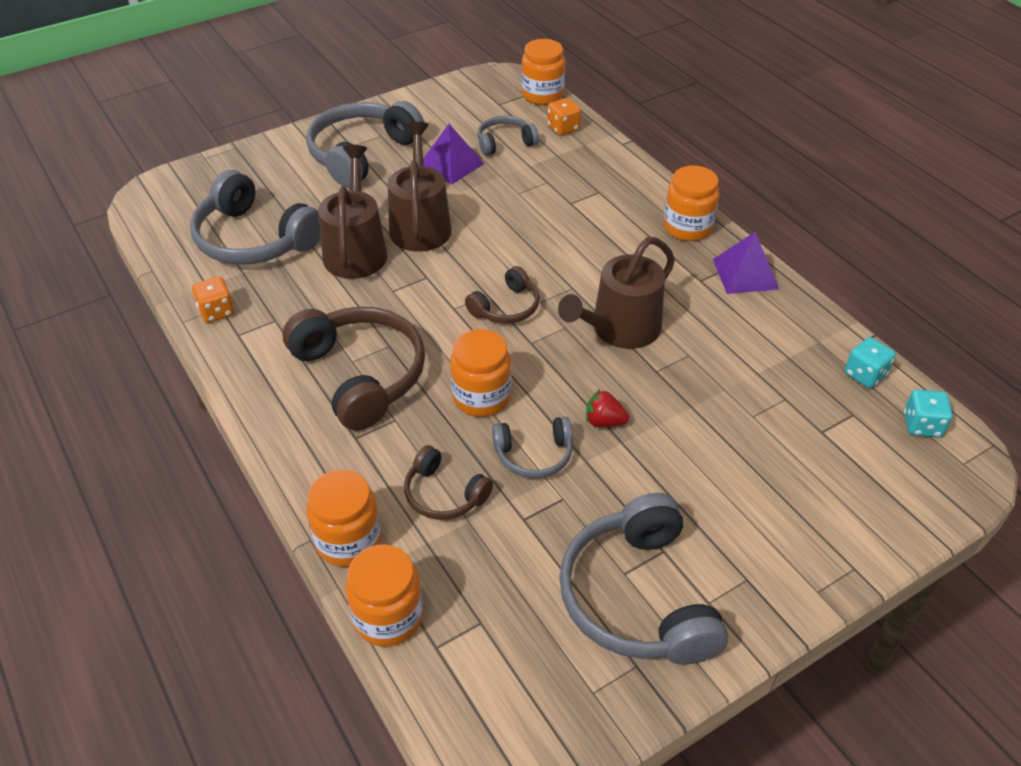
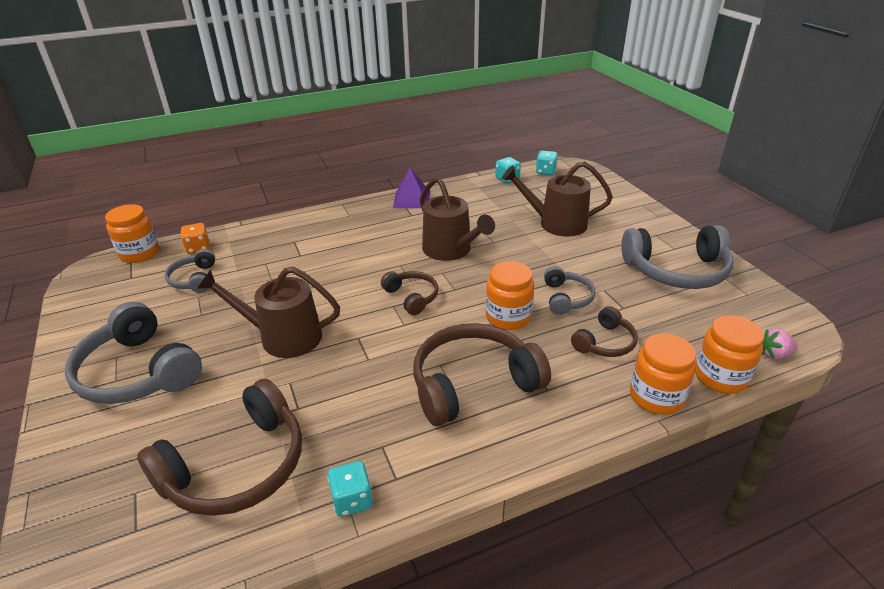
camera: 80 degrees left, 10 degrees down
(217, 312) = (352, 500): orange dice -> turquoise dice
(254, 239) = (237, 467): grey headphones -> brown headphones
(356, 251) = (300, 382): brown watering can -> brown watering can (556, 223)
(442, 696) = (774, 354): none -> pink strawberry
(451, 164) = (203, 312): purple pyramid -> none
(604, 421) = (537, 266): red strawberry -> none
(687, 227) = (356, 212): orange jar -> none

